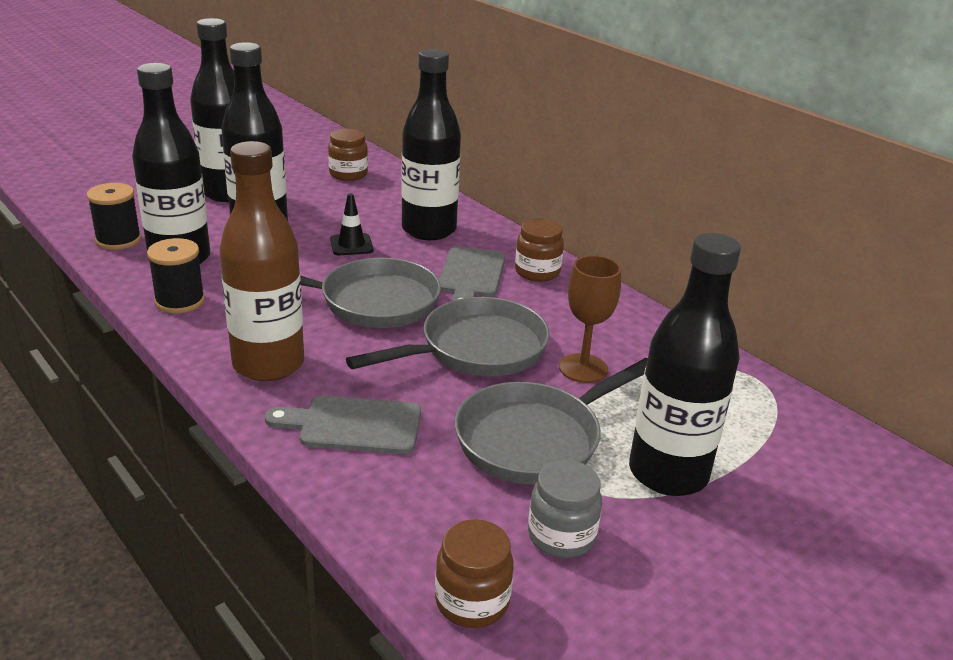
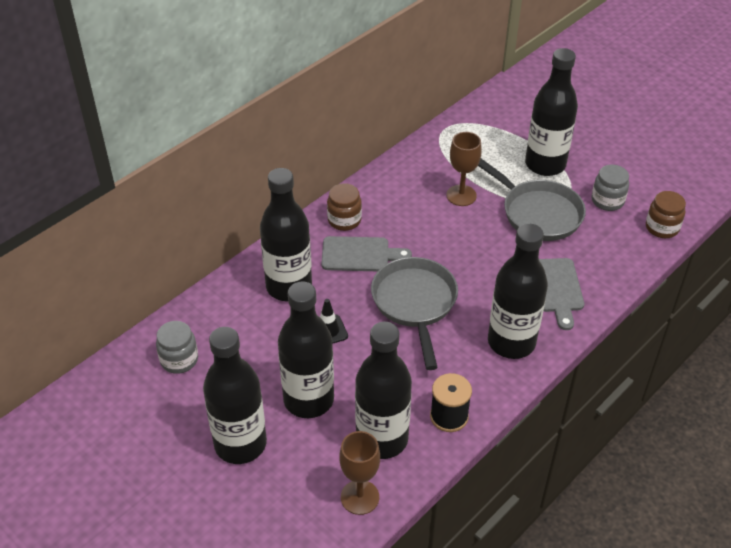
camera: 95 degrees left, 15 degrees up
(118, 240) = (360, 497): black spool -> brown goblet
(268, 364) = (511, 342): brown bottle -> black bottle
(348, 174) = (179, 360): brown jar -> grey jar
(475, 349) = (457, 244): grey pan -> none

